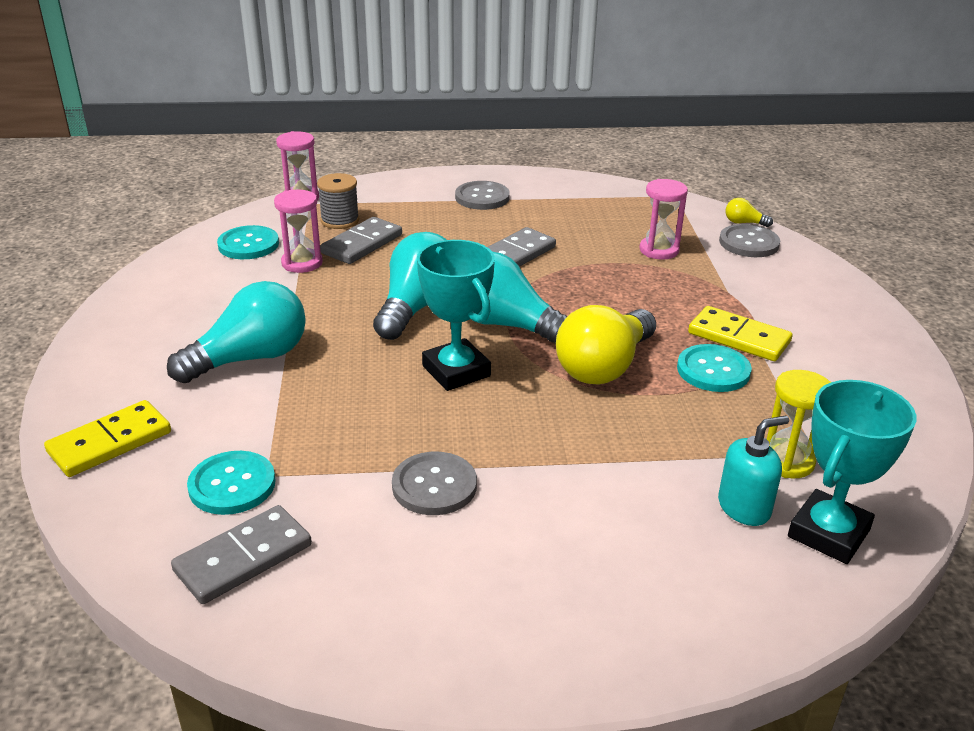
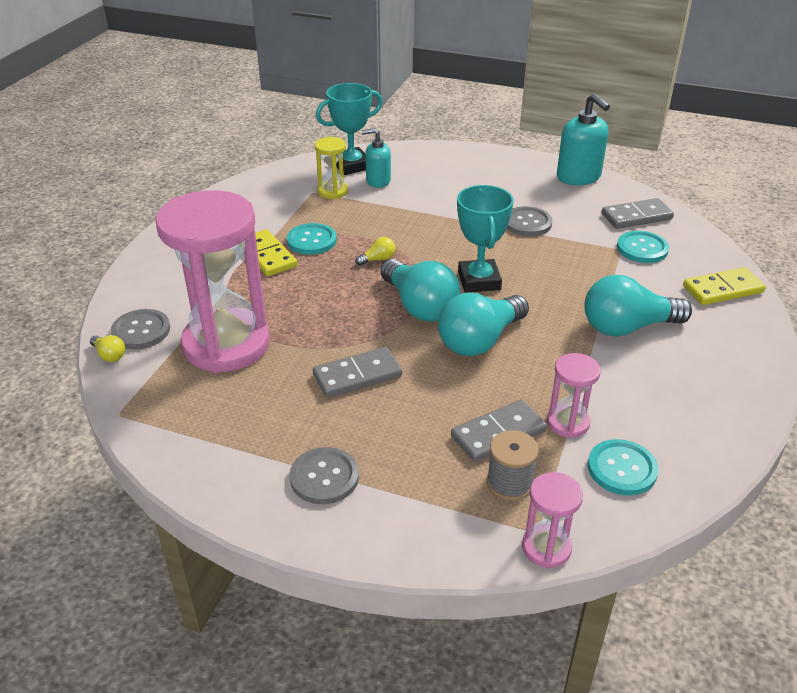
camera: 155 degrees left, 5 degrees up
(378, 646) = (578, 177): none -> turquoise soap dispenser
(604, 367) = (378, 259): yellow light bulb -> yellow light bulb, size x0.42
(659, 250) = (226, 344): pink hourglass -> pink hourglass, size x2.26

